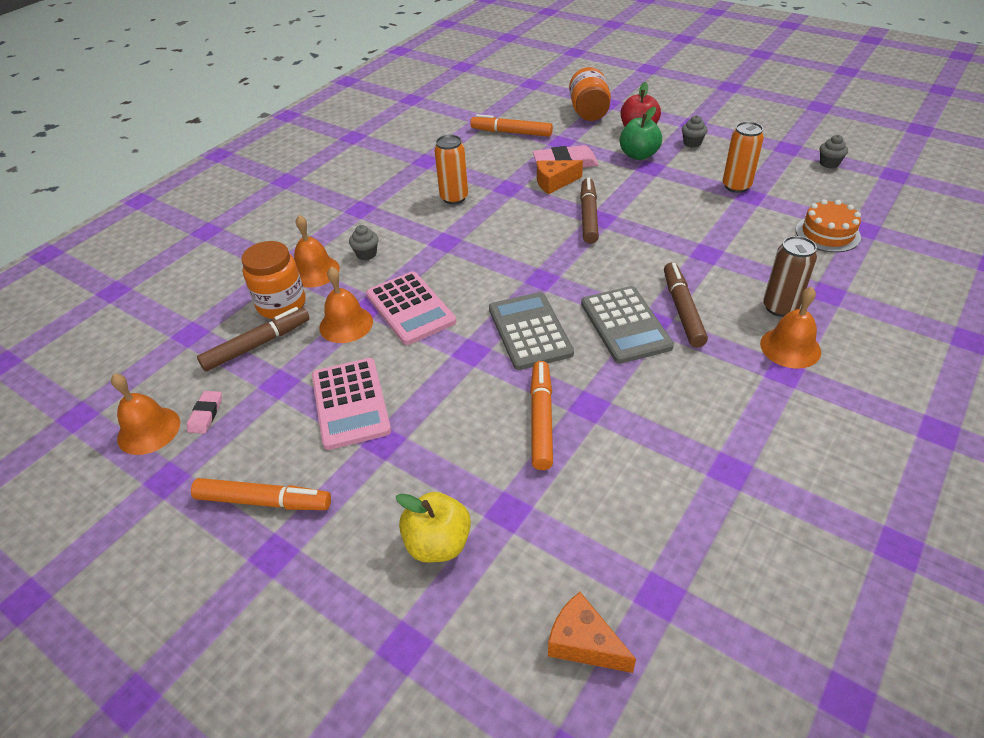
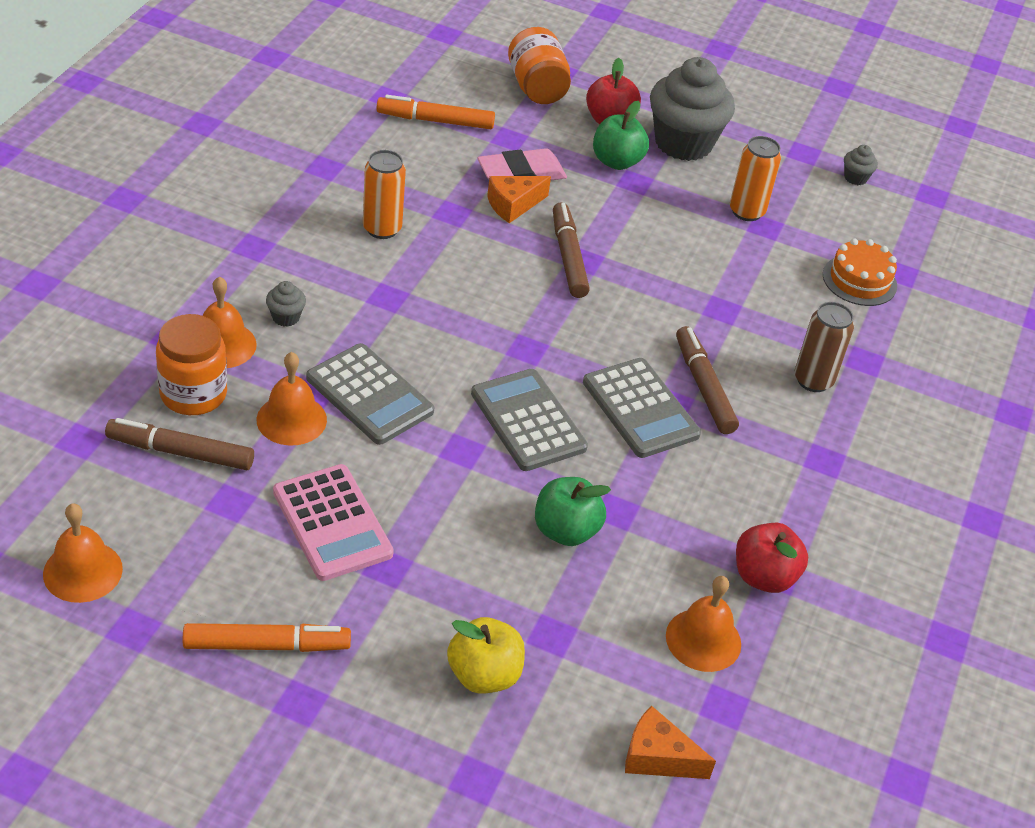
camera: 20 degrees left, 0 degrees up
(206, 414) = (150, 547): pink eraser -> none
(256, 345) = (181, 452): brown marker -> brown marker turned 120 degrees counterclockwise
(410, 308) = (369, 395): pink calculator -> grey calculator
(541, 420) = (566, 531): orange marker -> green apple
(692, 143) = (683, 143): grey cupcake -> grey cupcake, size x2.50
(715, 471) = (764, 576): none -> red apple
(790, 347) = (828, 430): orange bell -> orange bell (703, 639)

